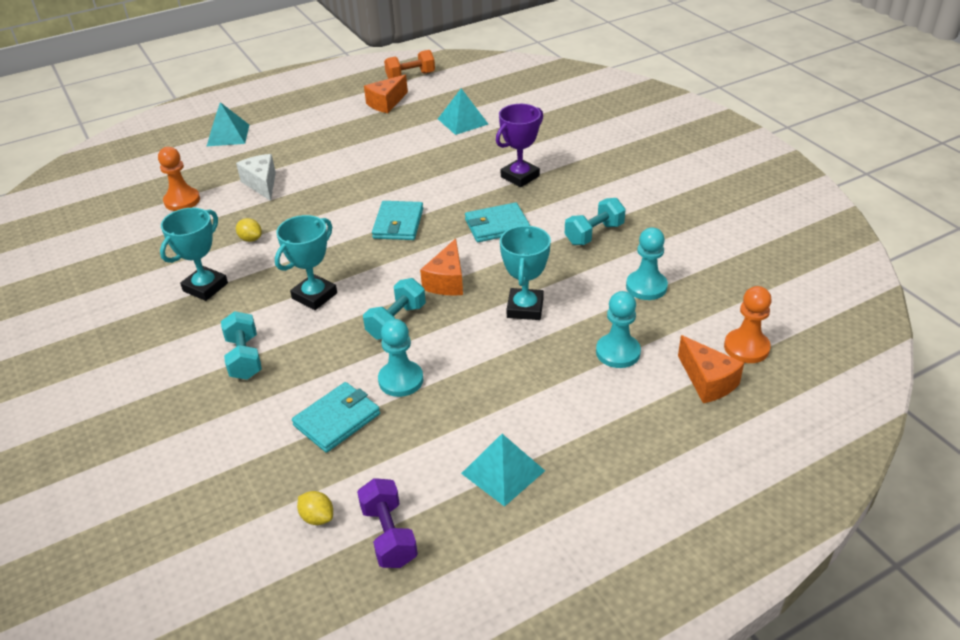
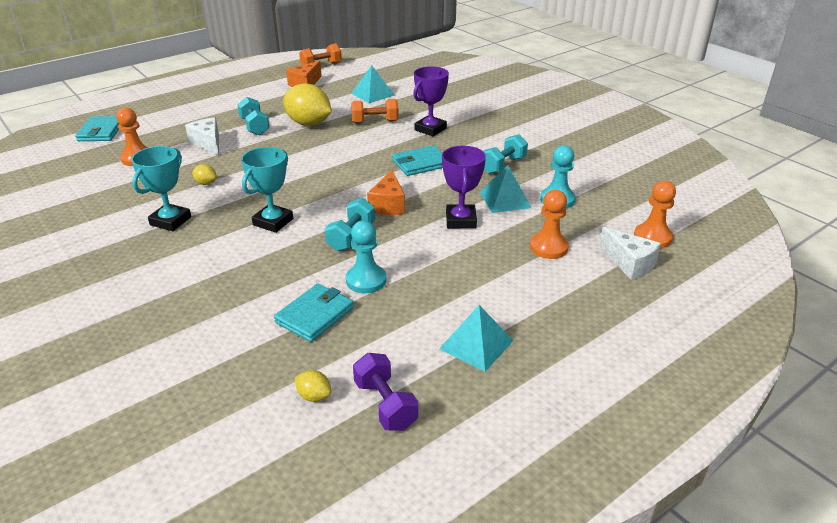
camera: 10 degrees left, 5 degrees down
(228, 135) = (171, 110): turquoise pyramid -> turquoise pyramid (505, 199)
(244, 358) = (218, 273): turquoise dumbbell -> turquoise dumbbell (254, 126)
(379, 161) = (309, 123): none -> yellow lemon
(398, 223) = (335, 166): turquoise wallet -> turquoise wallet (101, 131)
(457, 162) = (375, 122): none -> orange dumbbell
(525, 308) = (460, 220): turquoise trophy -> purple trophy
(618, 352) = (548, 247): turquoise pawn -> orange pawn
(707, 381) = (629, 263): orange cheese -> white cheese

